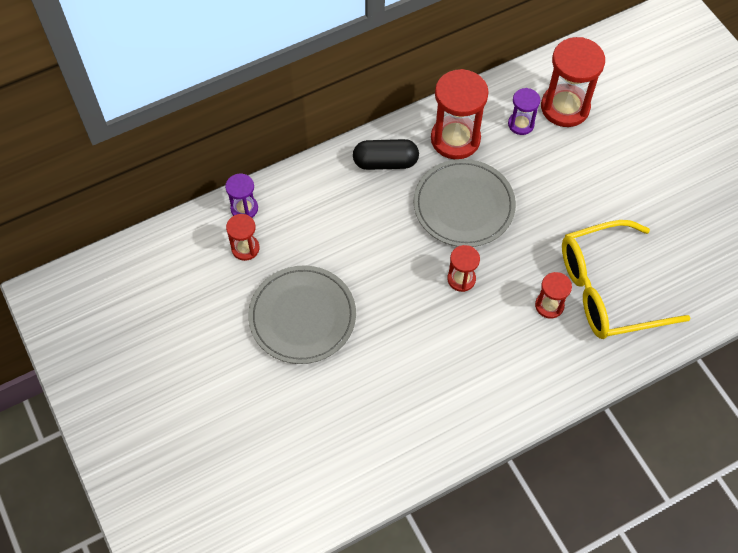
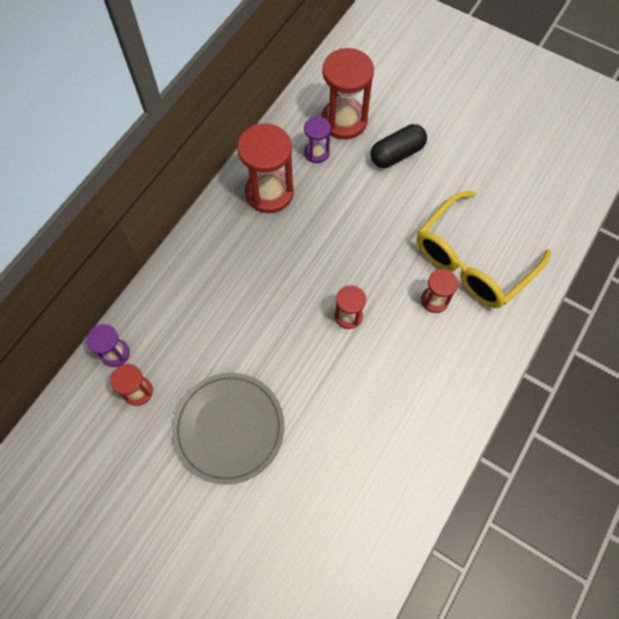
camera: 30 degrees left, 5 degrees up
(385, 162) = (220, 244): black capsule -> black capsule (397, 154)
(464, 205) = (311, 248): grey plate -> none

